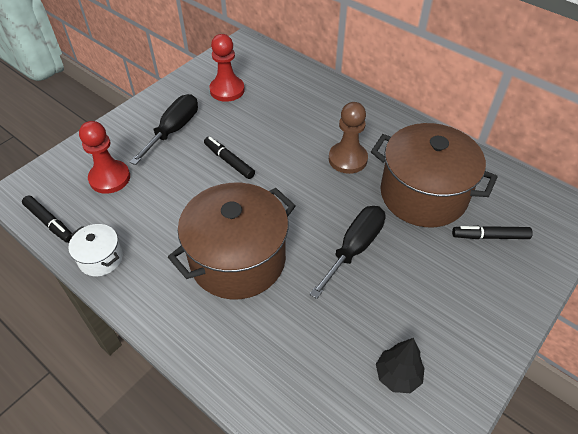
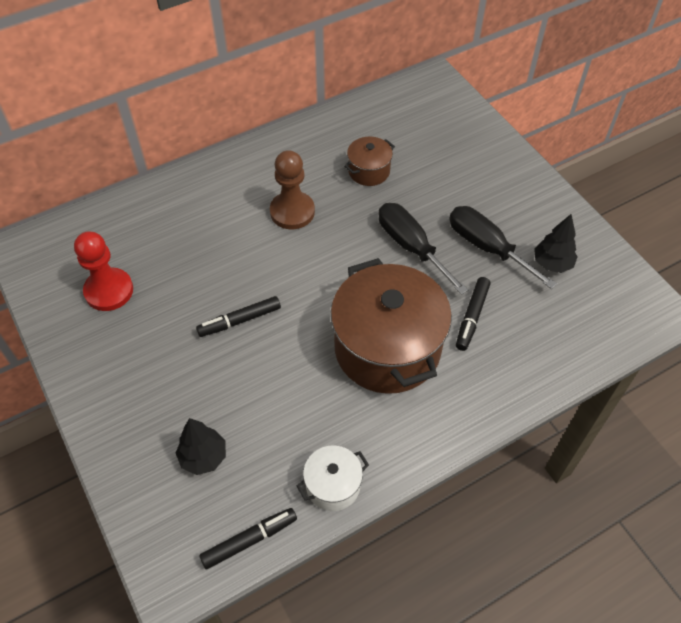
camera: 70 degrees left, 5 degrees up
(110, 178) = (203, 457): red pawn -> black tree
(174, 130) = (152, 367): black screwdriver -> black screwdriver (487, 247)
(423, 195) = (369, 171): brown pot -> brown pot, size x0.46
(490, 236) = (436, 146): black marker -> black marker (471, 317)

